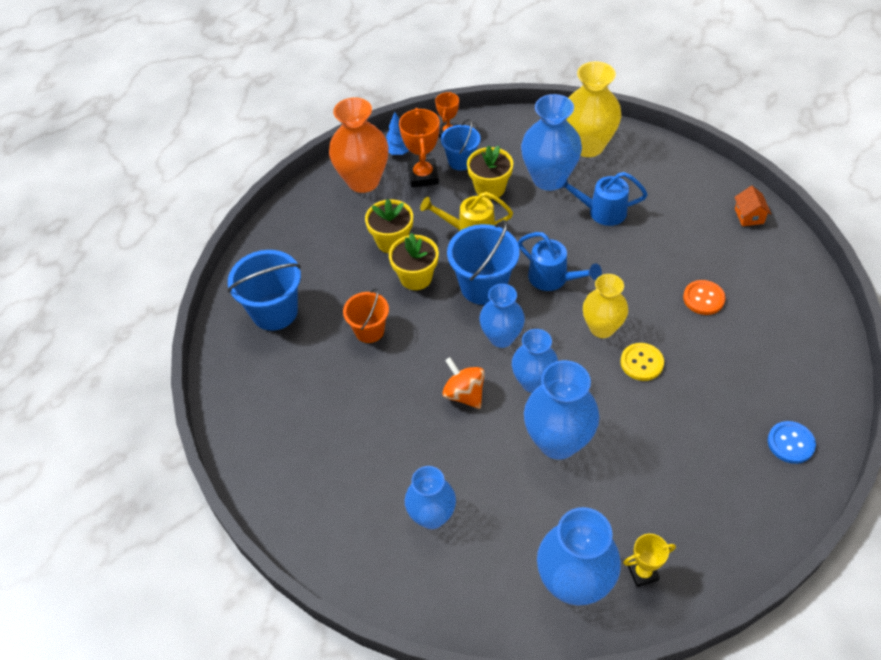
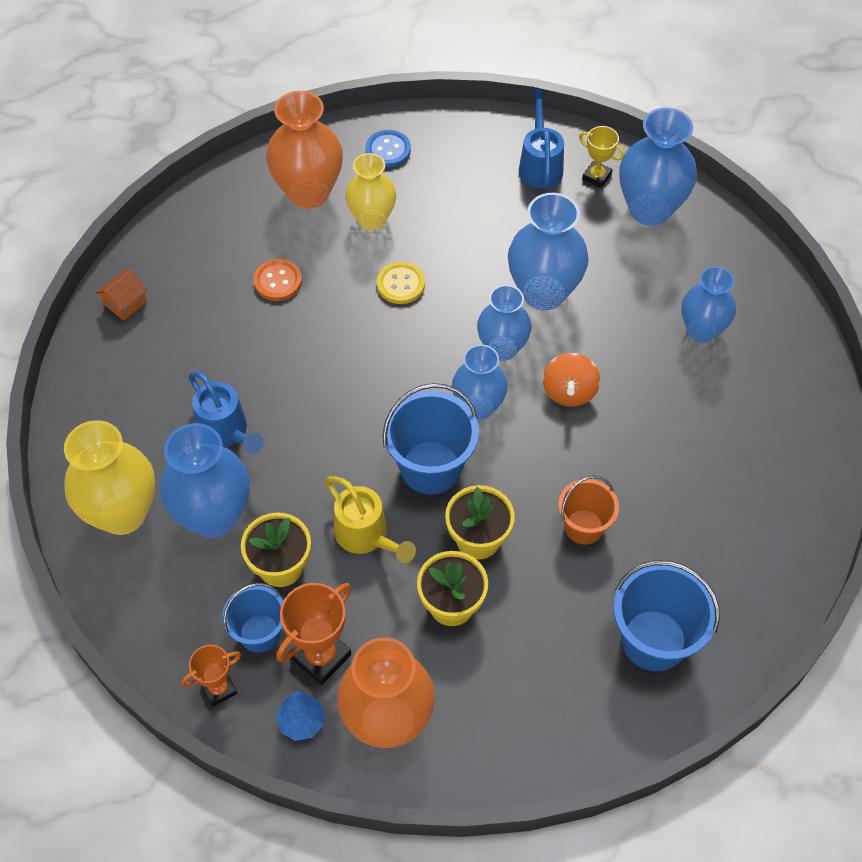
camera: 135 degrees left, 5 degrees up
(553, 279) = (363, 414): blue watering can -> blue watering can (540, 165)
(602, 328) = (389, 336): yellow vase -> yellow vase (372, 219)
(779, 364) = (308, 193): none -> orange vase

